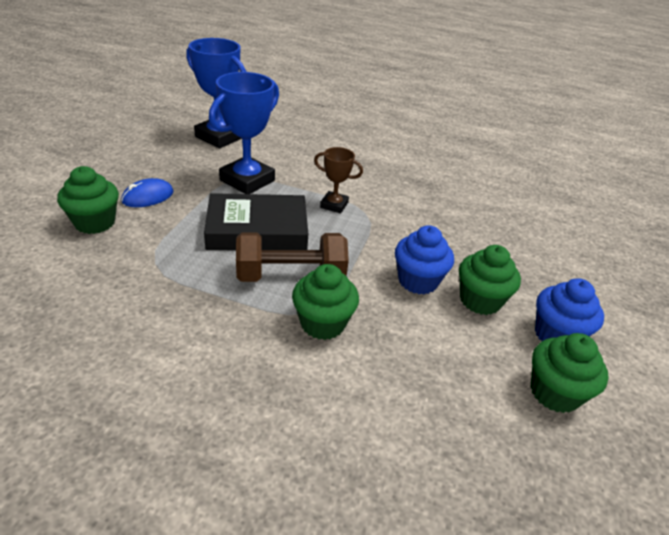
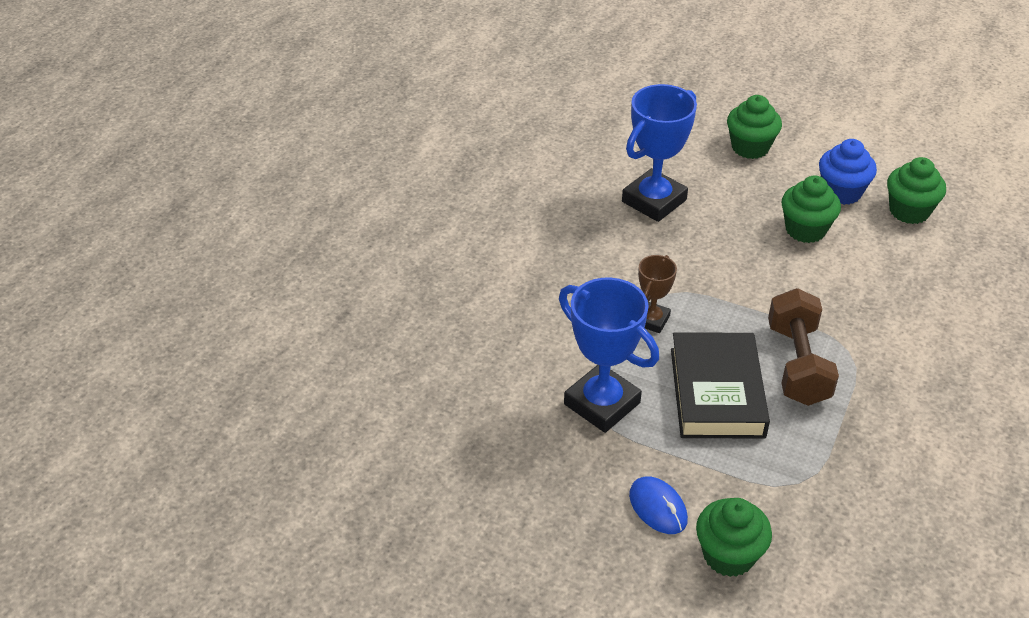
camera: 80 degrees left, 5 degrees up
(220, 137) = (471, 439): blue trophy -> blue trophy (654, 201)
(322, 323) = (864, 343): green cupcake -> green cupcake (750, 147)
(418, 281) = (785, 268): blue cupcake -> none

